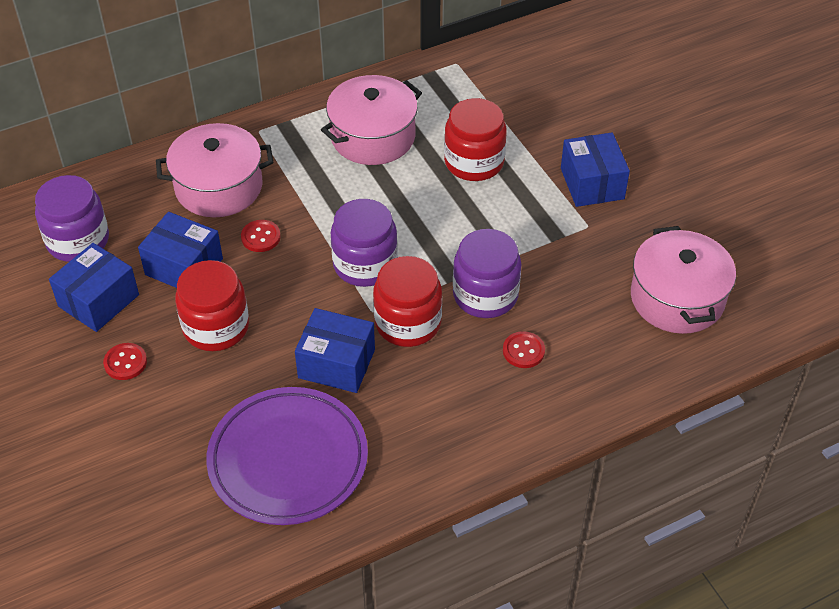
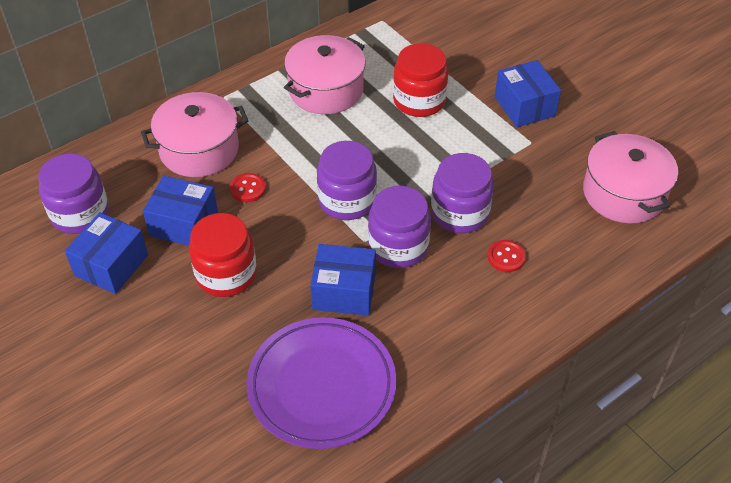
camera: 10 degrees left, 0 degrees up
(125, 362) = (149, 318): red button -> none
(408, 323) = (398, 246): red jar -> purple jar

